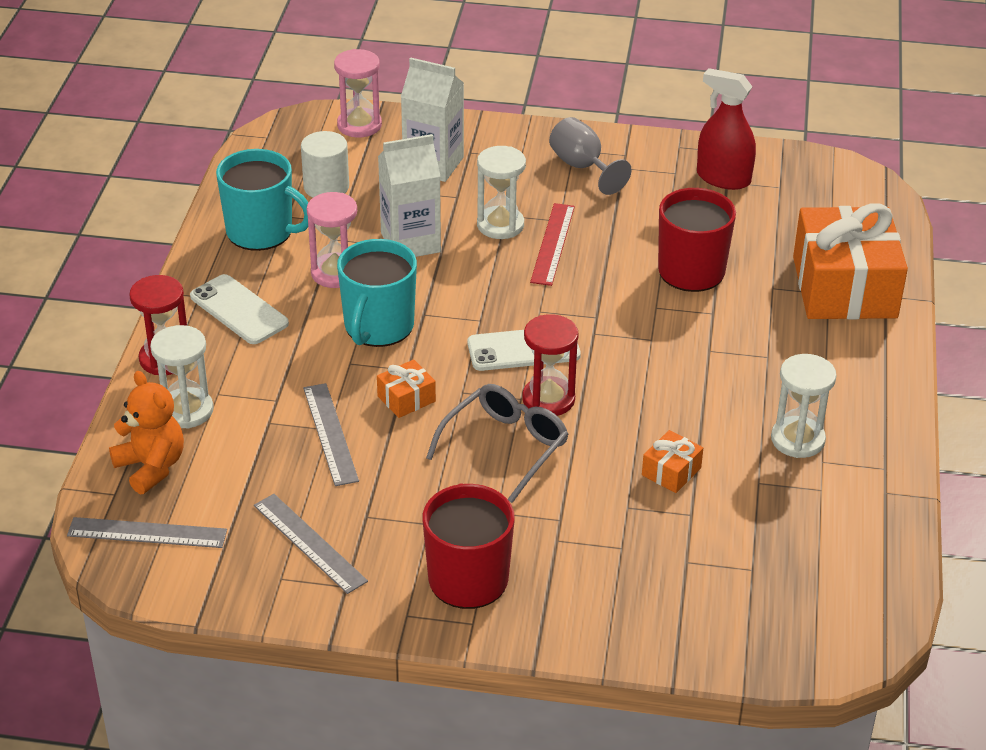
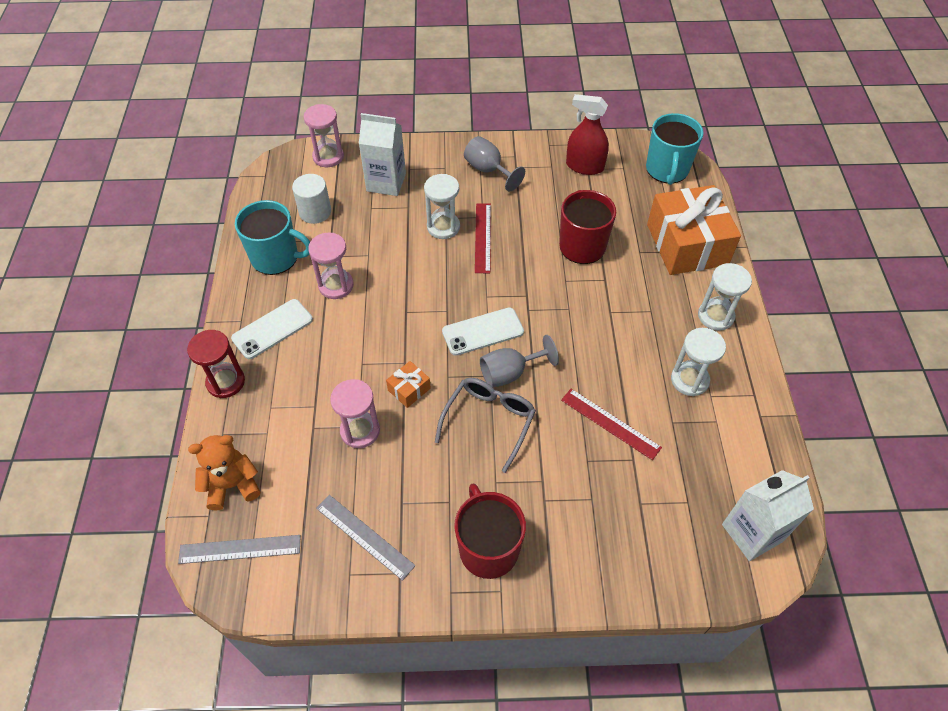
camera: 10 degrees left, 15 degrees up
(151, 467) = (232, 485): orange teddy bear -> orange teddy bear turned 60 degrees counterclockwise
(186, 411) = (250, 427): white hourglass -> white hourglass (715, 316)
(239, 310) = (272, 329): white phone -> white phone turned 75 degrees counterclockwise
(330, 434) = (360, 431): grey ruler -> pink hourglass
(378, 327) = (376, 328): turquoise mug -> turquoise mug (667, 170)
(410, 242) = (384, 251): white carton -> white carton (752, 533)
(548, 399) = (510, 373): red hourglass -> grey goblet
(671, 471) = (610, 423): orange gift -> red ruler

